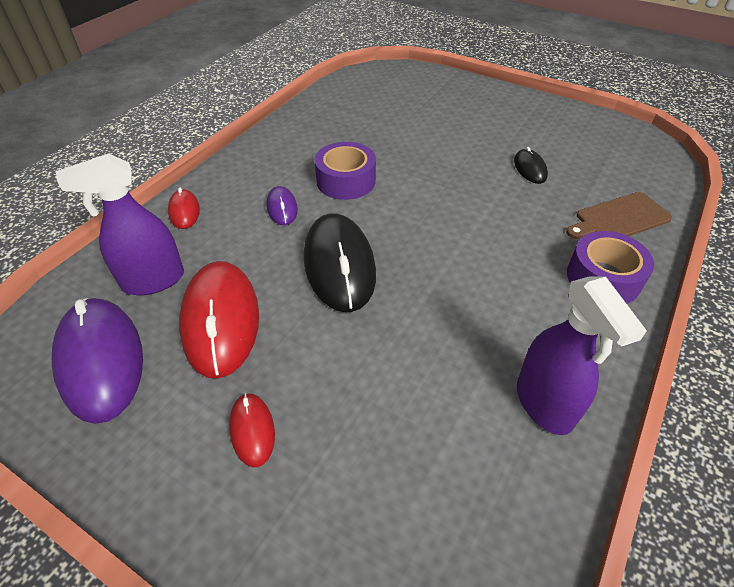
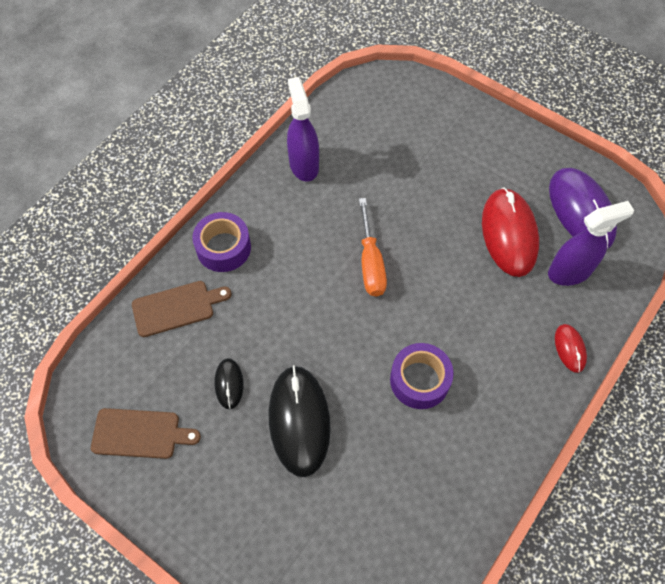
camera: 175 degrees left, 15 degrees up
(252, 430) = (474, 163): red mouse -> none
(282, 208) = (479, 345): purple mouse -> none
(339, 265) = (425, 275): black mouse -> black mouse (299, 421)
(409, 273) = (371, 263): none -> orange screwdriver
(590, 138) = (140, 433): none -> brown cutting board

